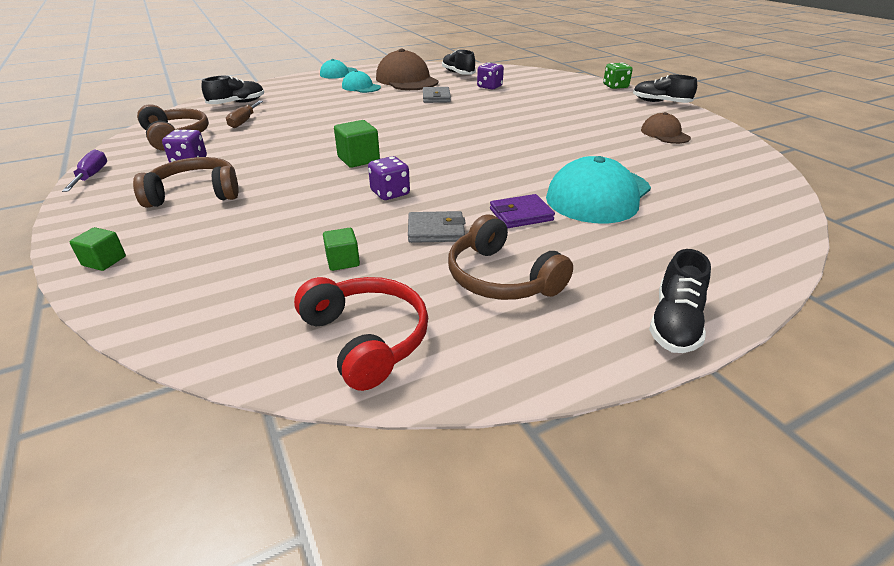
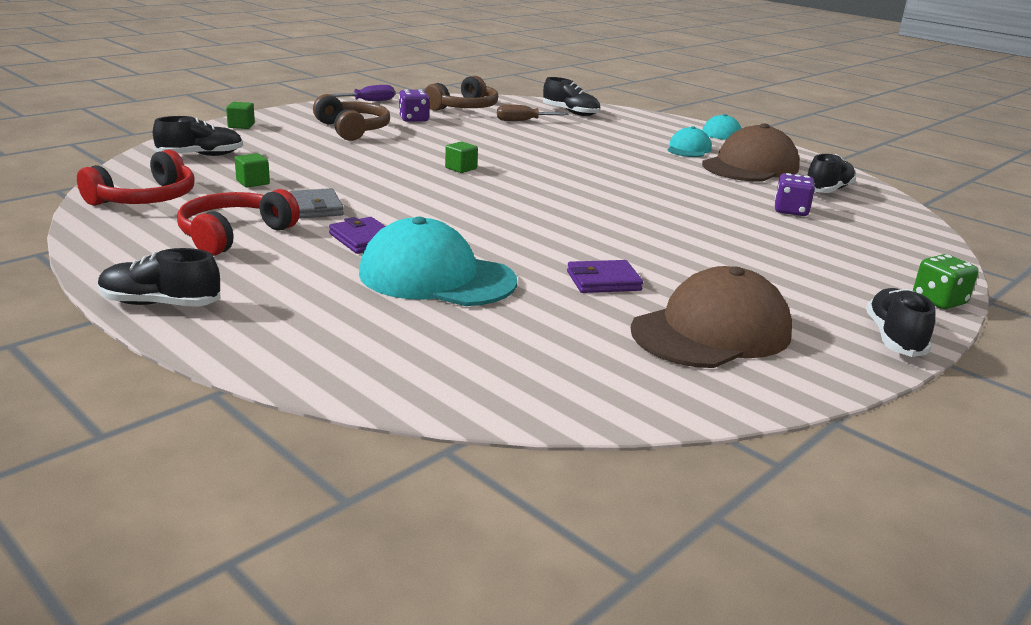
camera: 70 degrees right, 10 degrees down
(213, 295) = (200, 155): none -> black shoe
(358, 159) = (461, 168): green cube -> green cube, size x0.64
(390, 193) = (387, 186): purple dice -> none
(436, 97) = (698, 185): grey wallet -> none
(501, 278) = (234, 235): brown headphones -> red headphones
(599, 147) = (603, 281): none -> purple wallet
(664, 134) = (712, 331): brown cap -> brown cap, size x1.83

